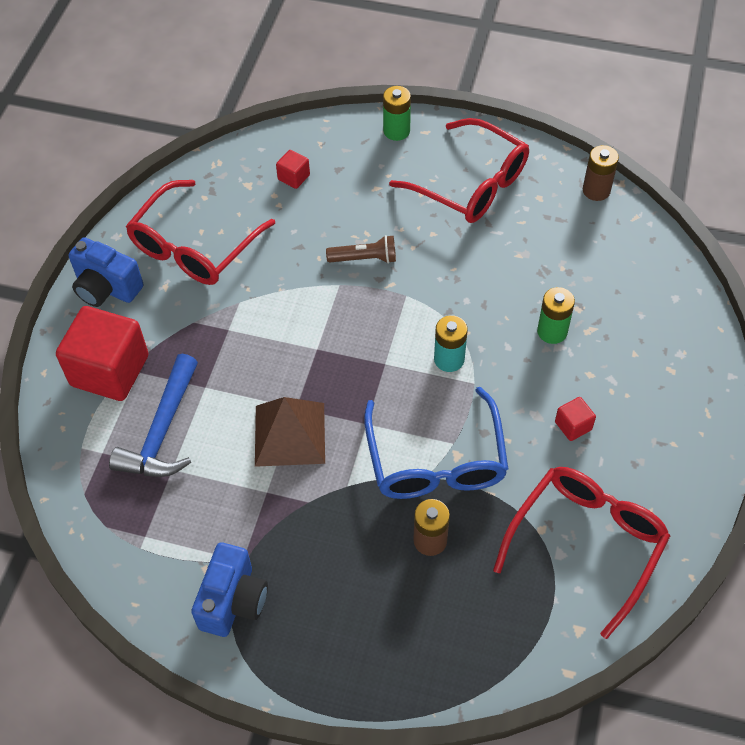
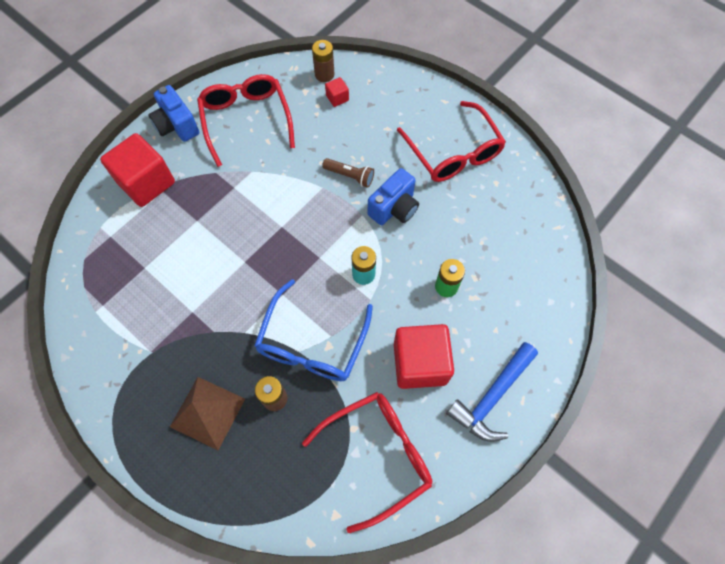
camera: 25 degrees right, 10 degrees up
(162, 432) = (153, 239): blue hammer -> blue hammer (492, 397)
(194, 246) = (246, 120): red glasses -> red glasses turned 105 degrees clockwise
(233, 601) = (128, 377): blue camera -> blue camera (394, 208)
(290, 434) = (230, 278): brown pyramid -> brown pyramid (207, 412)
(396, 131) = (425, 92): green battery -> none
(573, 426) = (420, 363): red cube -> red cube, size x2.29
(596, 190) = (540, 195): brown battery -> brown battery (324, 74)

